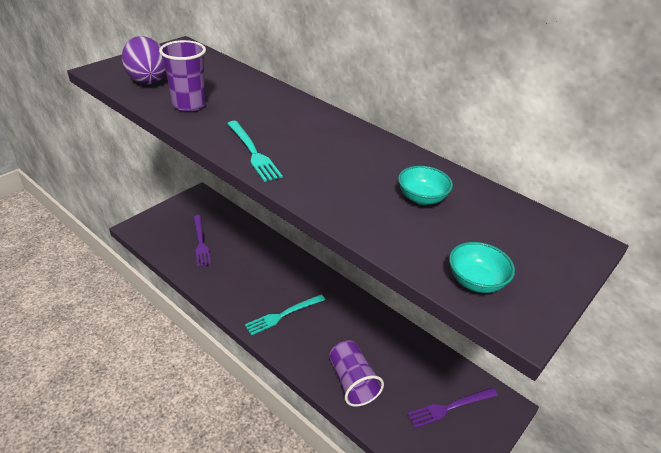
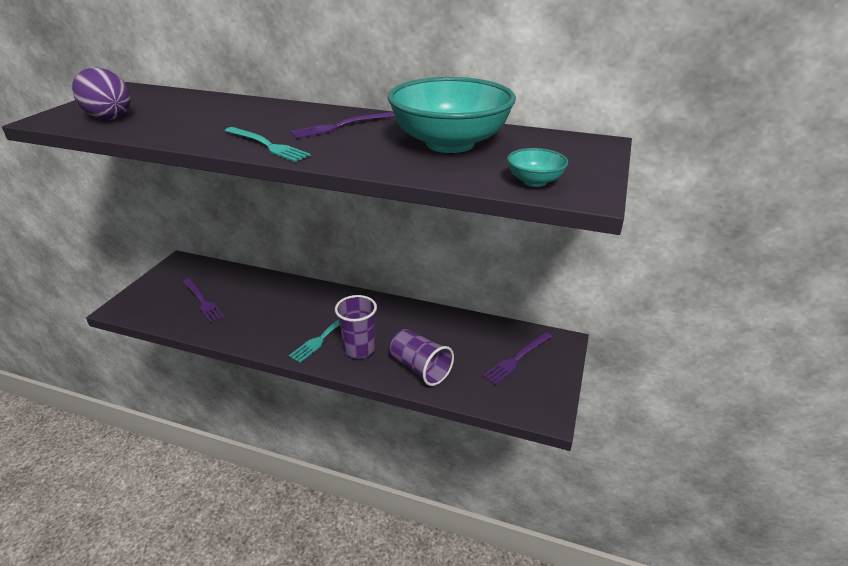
camera: 20 degrees left, 5 degrees down
(189, 105) = (171, 126): purple cup -> purple cup (359, 350)
(331, 143) = (340, 126): none -> purple fork
(421, 198) = (450, 143): turquoise bowl -> turquoise bowl, size x2.37

